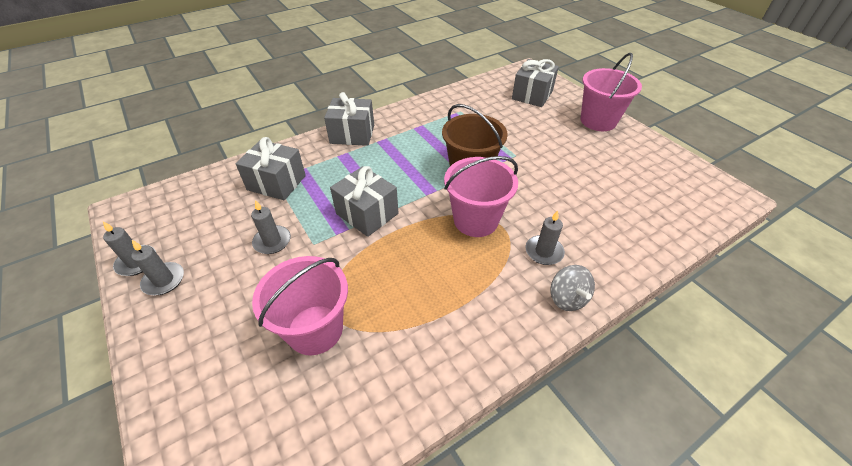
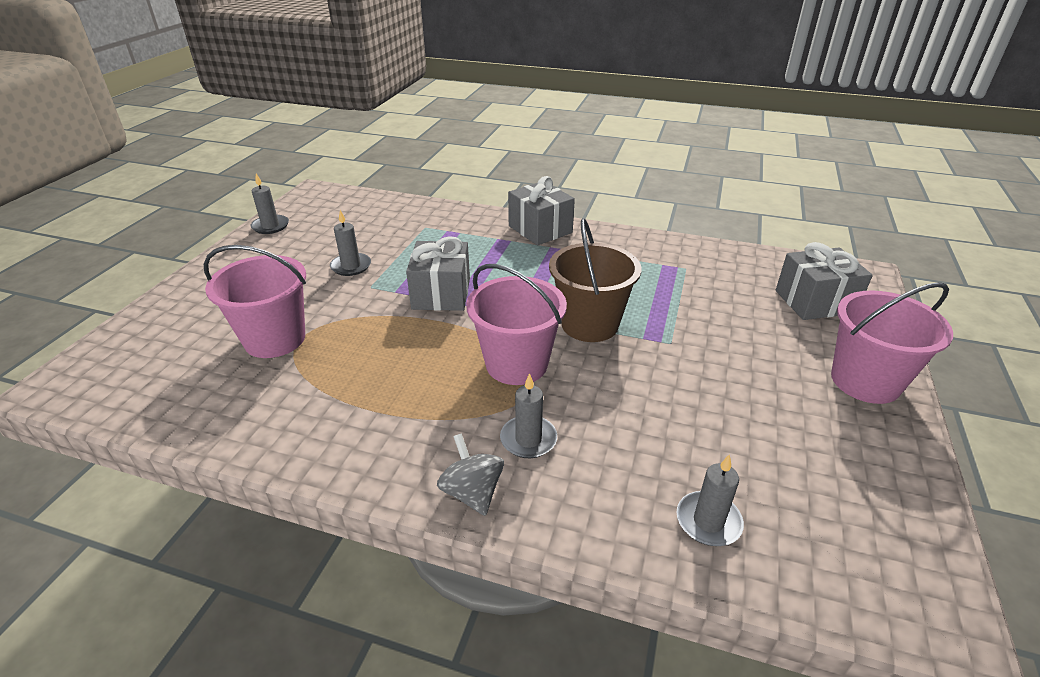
camera: 50 degrees right, 10 degrees down
(164, 280) = (263, 246): grey candle -> grey candle (708, 521)
(276, 183) = (421, 230): grey gift -> none
(567, 298) = (472, 492): grey spinning top -> grey spinning top turned 120 degrees clockwise

